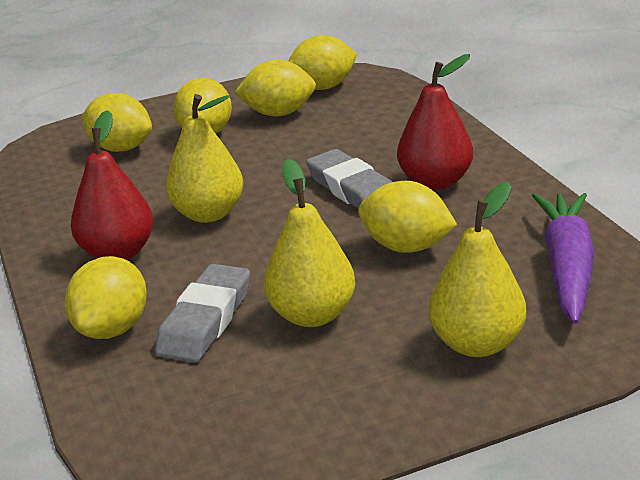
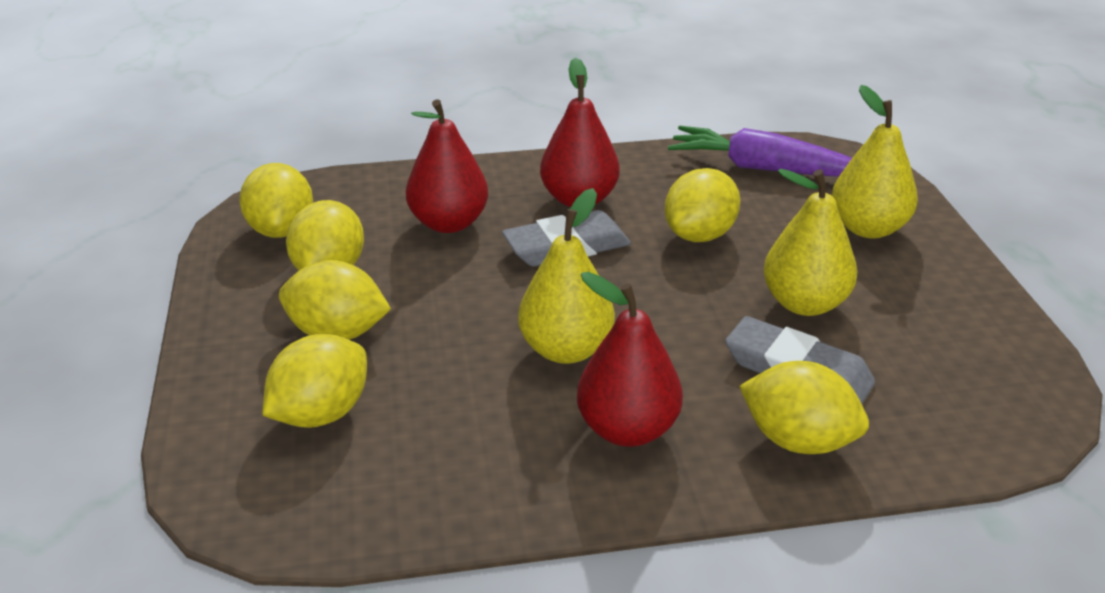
camera: 80 degrees left, 5 degrees up
(364, 138) = (449, 223): none -> red pear

